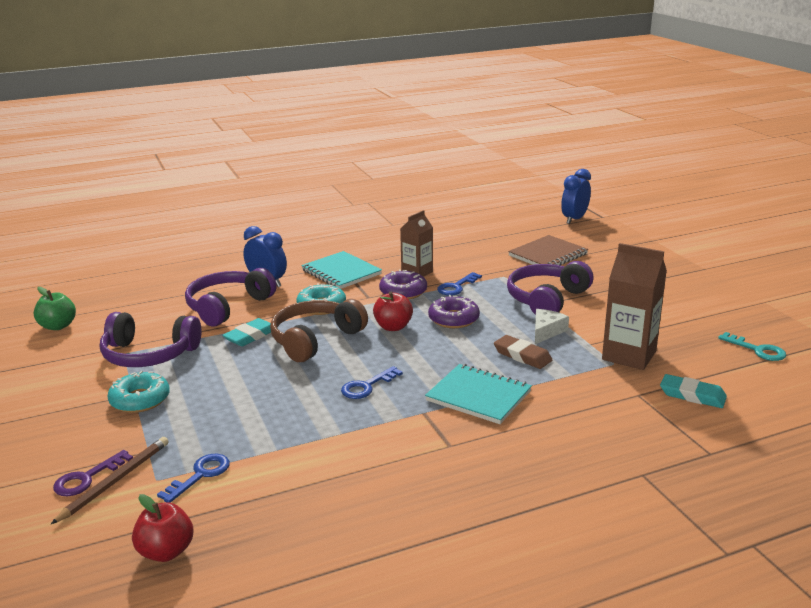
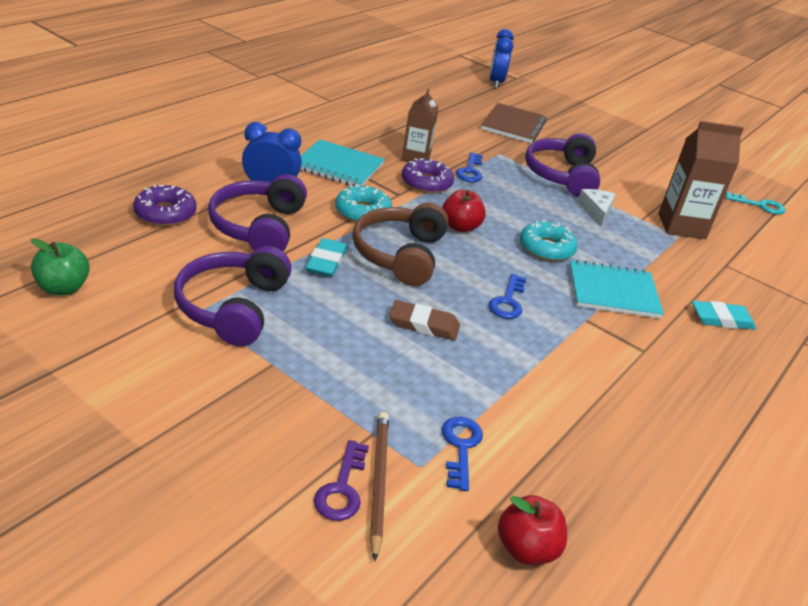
camera: 35 degrees left, 10 degrees up
(140, 400) = (290, 370): turquoise donut -> turquoise donut (546, 248)
(149, 354) = (233, 307): purple headphones -> purple headphones turned 120 degrees clockwise
(453, 319) = (505, 209): purple donut -> purple donut (165, 213)
(522, 355) = (603, 241): brown eraser -> brown eraser (424, 324)
(692, 395) = (761, 258): turquoise eraser -> turquoise eraser (721, 319)

